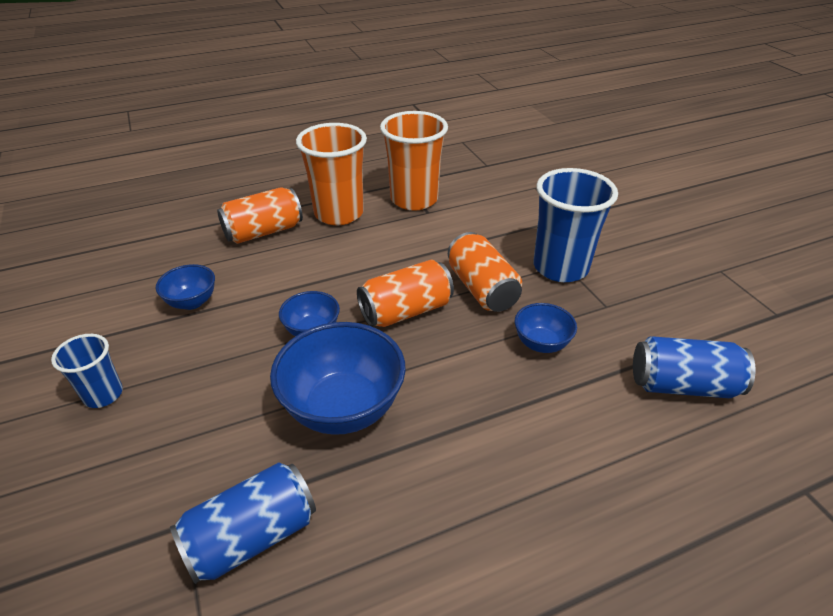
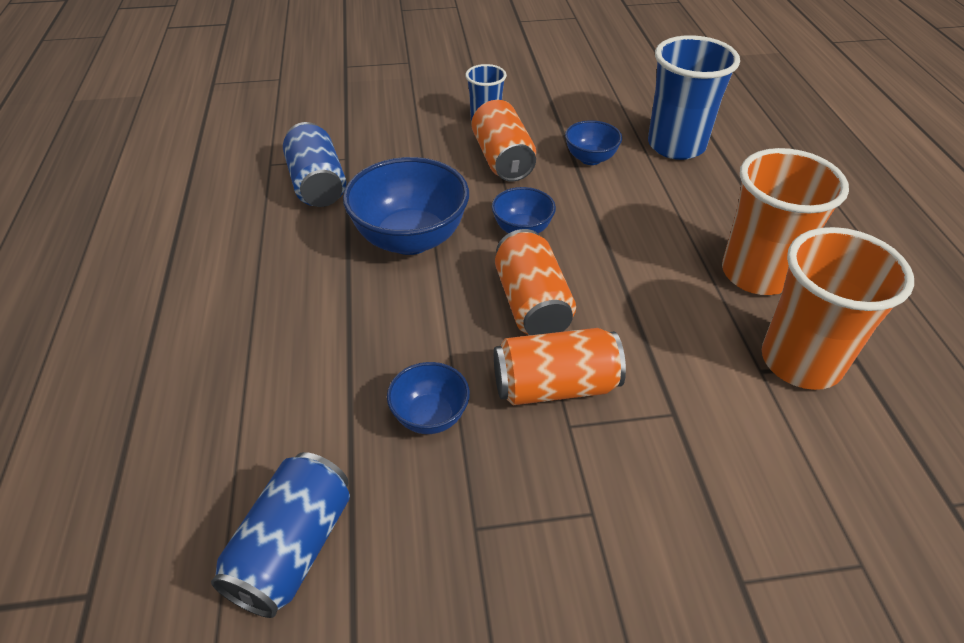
camera: 105 degrees right, 5 degrees up
(263, 232) = (714, 207): orange can -> orange can (502, 159)
(560, 267) = (584, 503): blue cup -> blue cup (676, 145)

